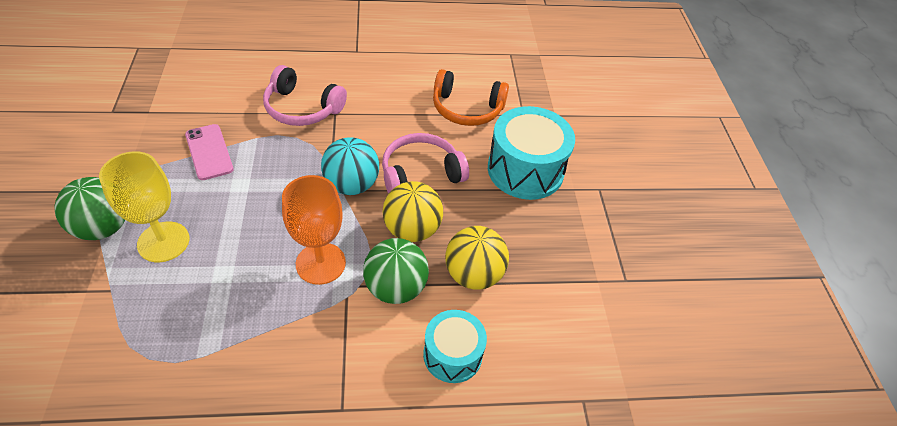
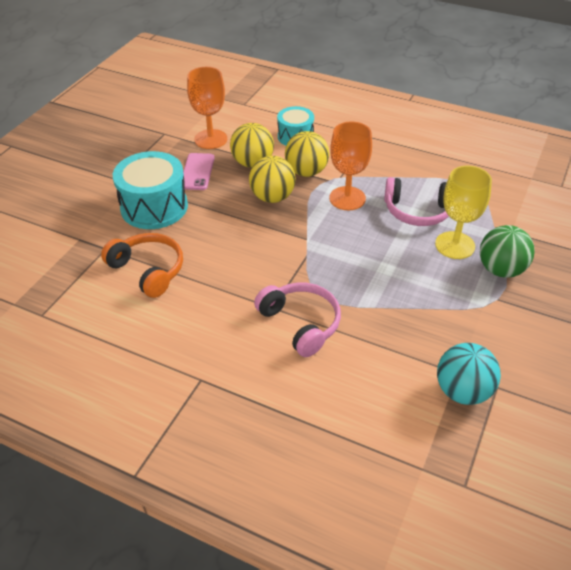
camera: 145 degrees left, 5 degrees down
(209, 152) = (405, 306): pink phone -> pink phone (197, 172)
(351, 185) = (296, 239): turquoise ball -> turquoise ball (462, 391)
(395, 288) = (306, 172): green ball -> yellow ball
(421, 174) = (236, 230): pink headphones -> pink headphones (417, 211)
(560, 295) = (211, 139): none -> orange goblet

